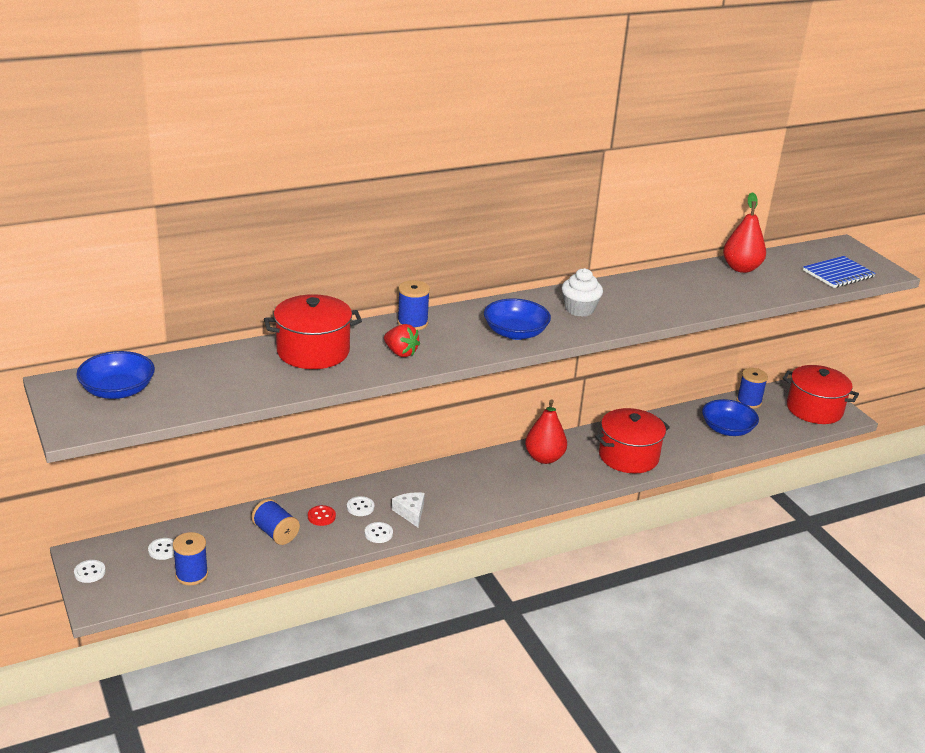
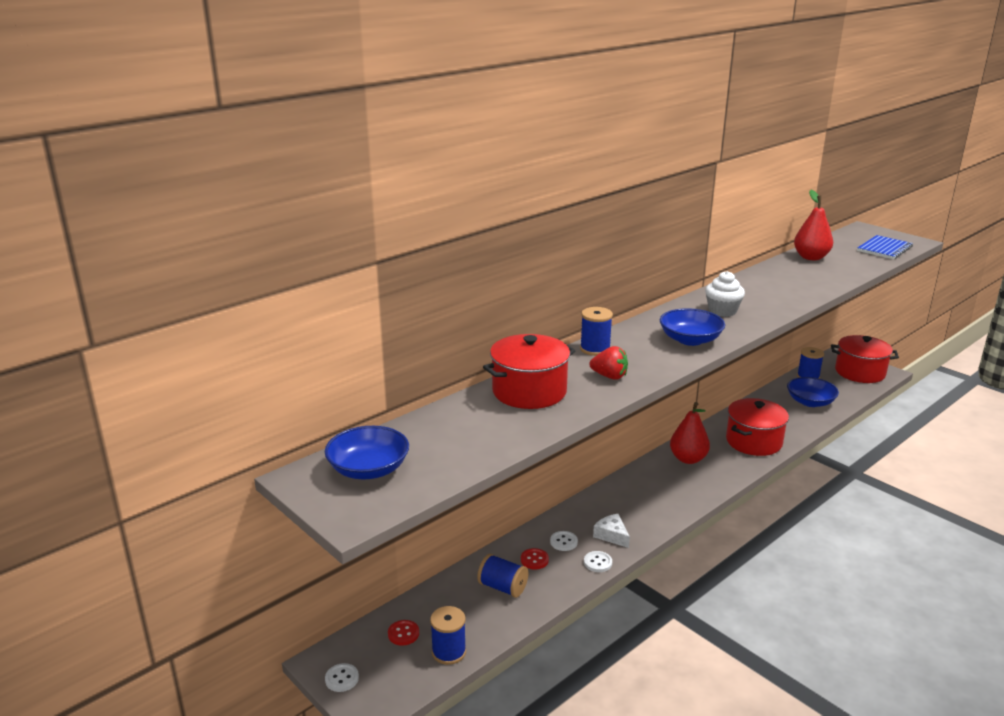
camera: 15 degrees left, 5 degrees down
(163, 550) = (403, 634): white button -> red button

